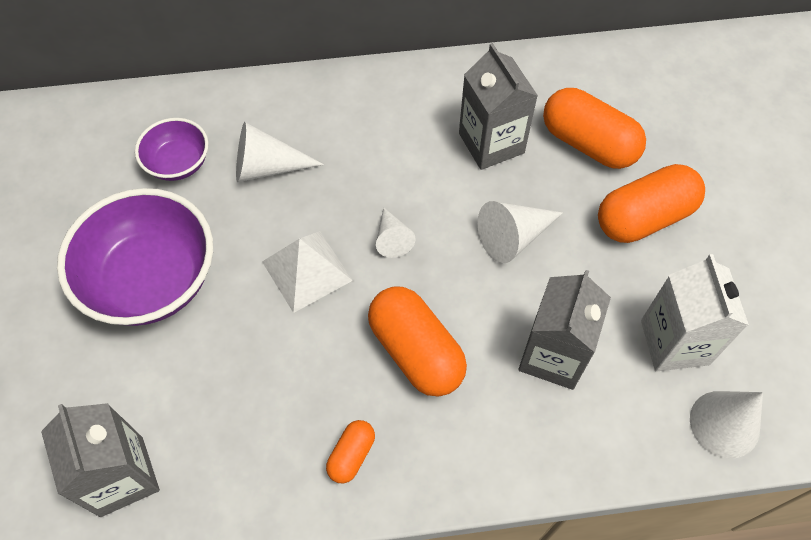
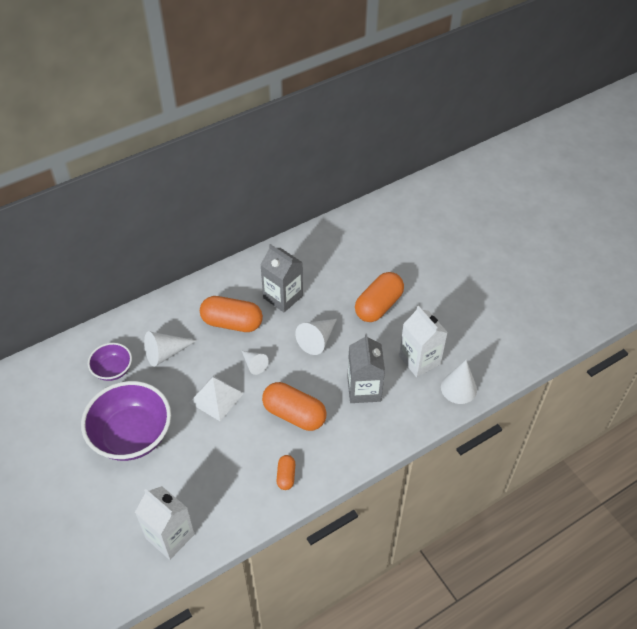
camera: 25 degrees left, 10 degrees down
(121, 476) = (170, 536): grey carton -> white carton
(588, 143) = (334, 279): orange capsule -> orange capsule (232, 323)

